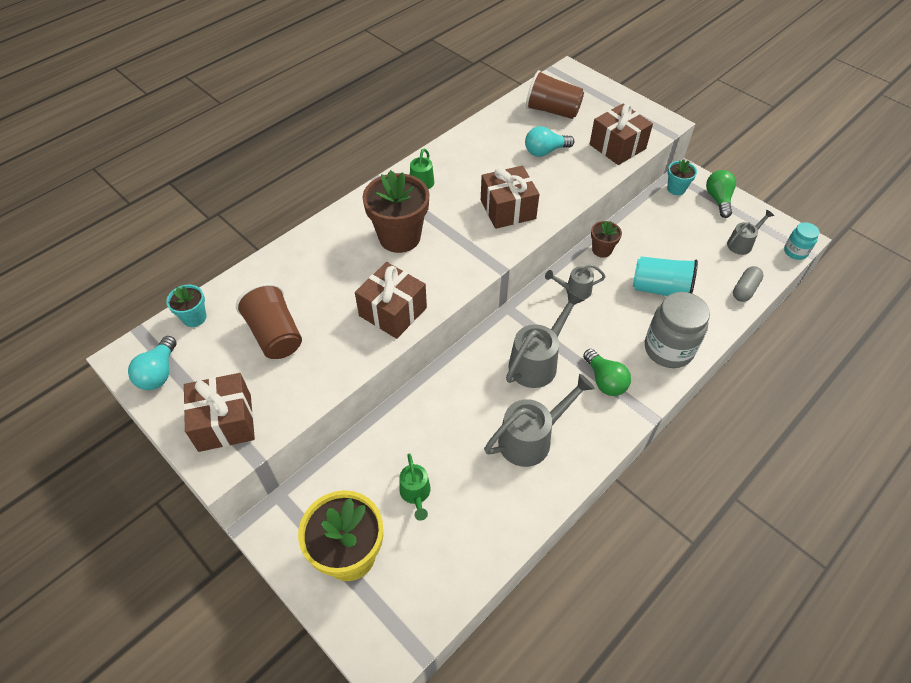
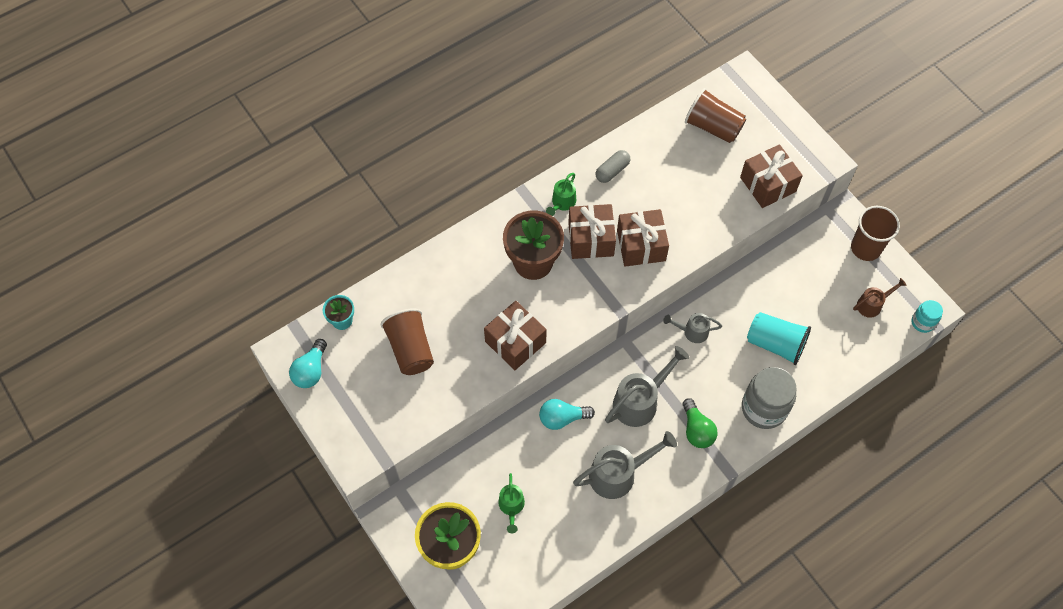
camera: 10 degrees right, 10 degrees up
(225, 422) = (363, 426): brown gift -> brown gift (591, 239)
(545, 151) = (693, 179): turquoise light bulb -> turquoise light bulb (562, 418)
(602, 250) = (730, 290): brown flower pot -> none
(676, 189) = (826, 228): turquoise flower pot -> none
(718, 199) = (865, 248): green light bulb -> brown cup
(742, 243) = (872, 304): grey watering can -> brown watering can
(744, 289) = (857, 357): grey capsule -> grey capsule (612, 171)

